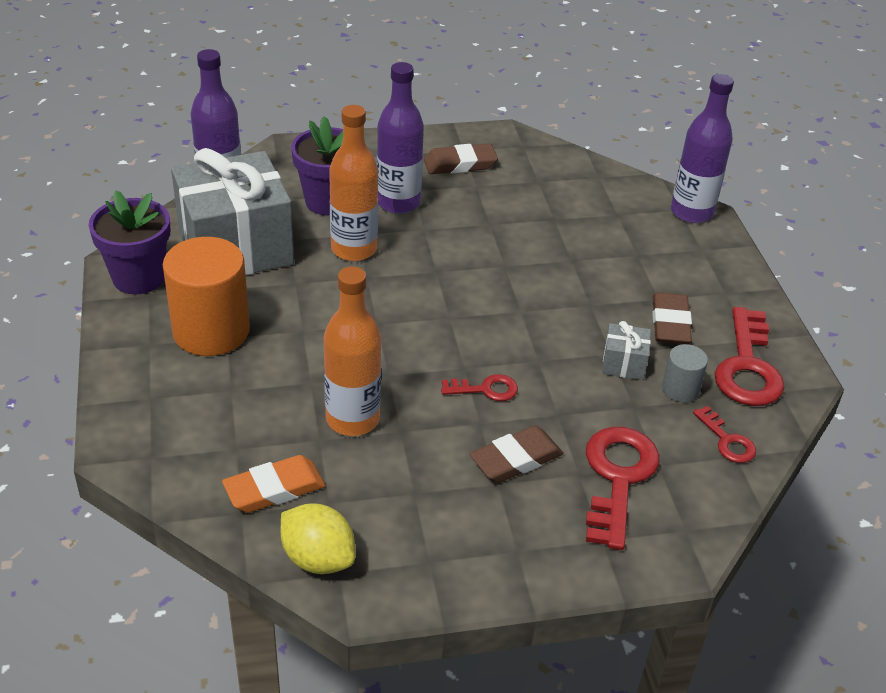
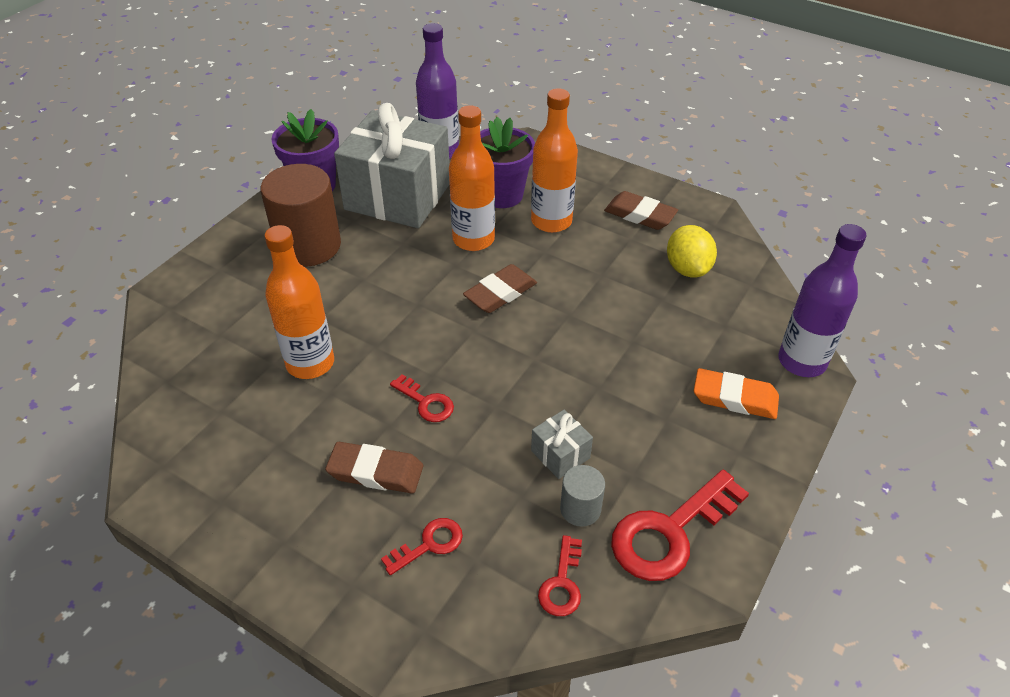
camera: 45 degrees right, 5 degrees up
(211, 331) = (308, 246): orange cylinder -> brown cylinder
(274, 489) = (203, 378): orange eraser -> orange eraser (735, 398)
(318, 558) = (163, 446): yellow lemon -> yellow lemon (687, 269)
(398, 203) = (551, 221): purple bottle -> orange bottle
(618, 478) = (429, 544): red key -> red key, size x0.52
(670, 323) = (648, 447): brown eraser -> brown eraser (500, 293)

